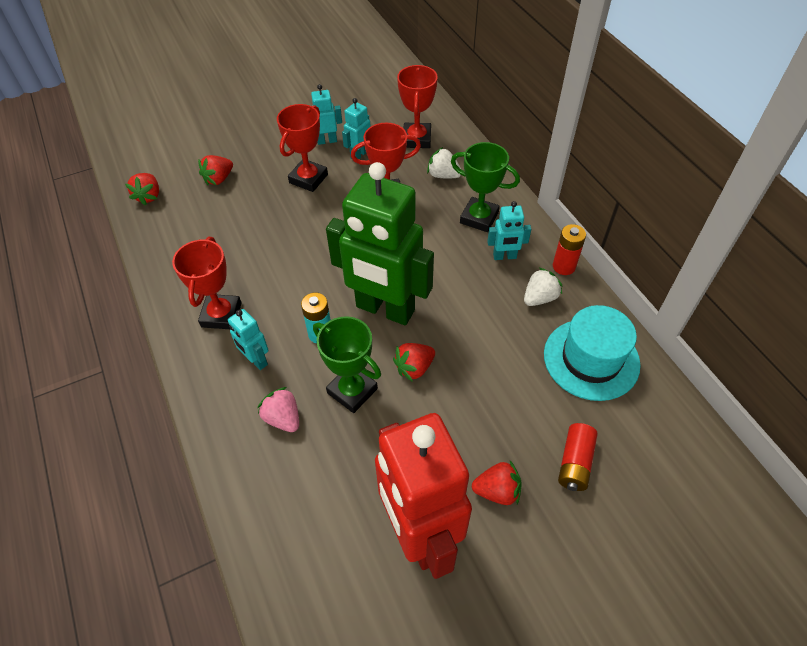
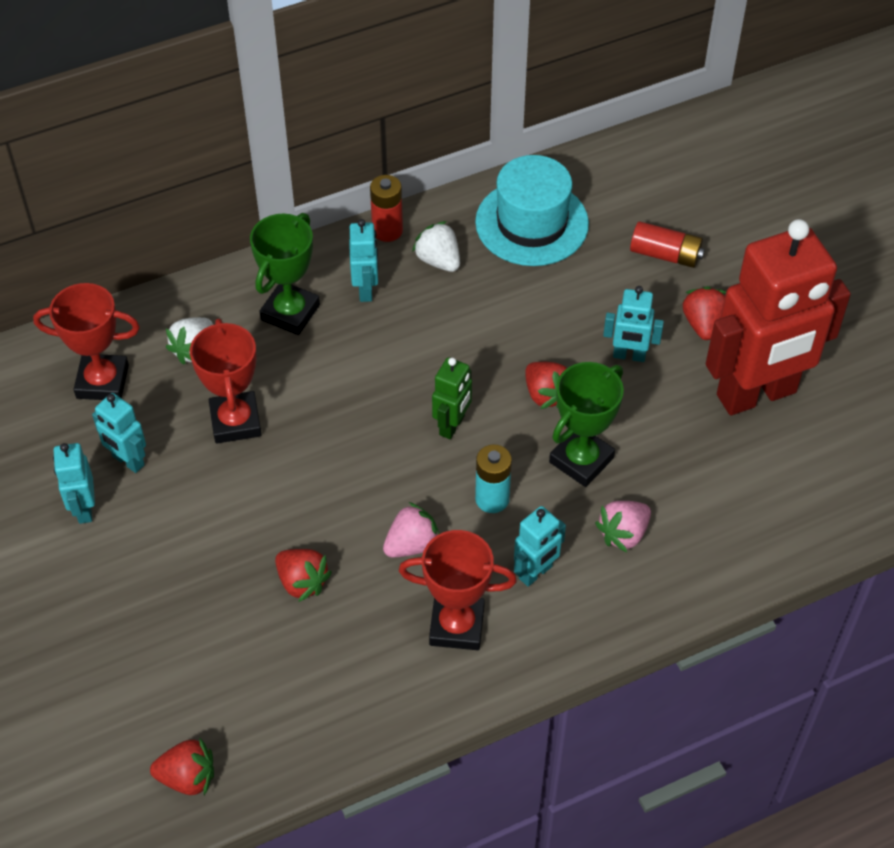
camera: 90 degrees left, 0 degrees up
(219, 179) = (158, 668): red strawberry -> red strawberry (302, 582)
(287, 289) = (412, 544): none -> pink strawberry
(308, 179) = (177, 531): red trophy -> none
(385, 309) = (452, 425): green robot -> green robot, size x0.43
(456, 428) = (629, 356): none -> turquoise robot

